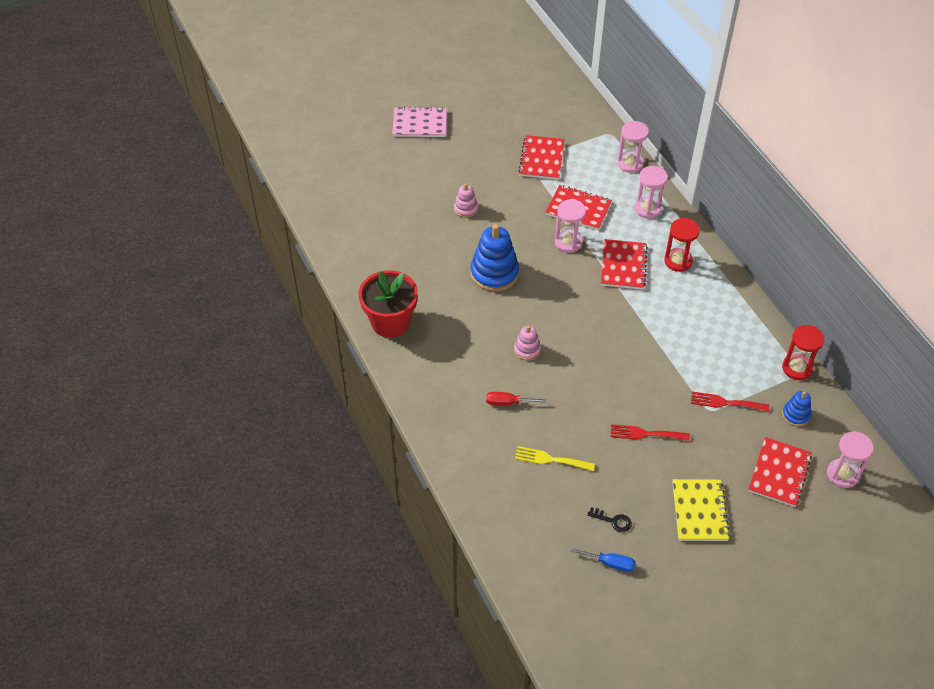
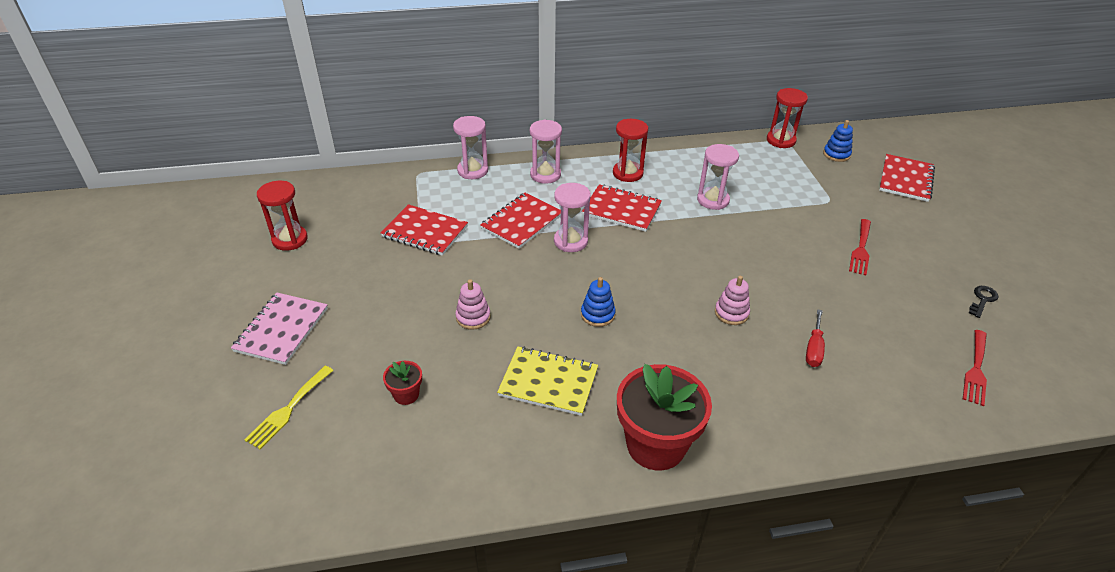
camera: 75 degrees left, 10 degrees down
(389, 196) = (406, 394): none -> red flower pot
(494, 273) = (597, 314): blue stacking toy -> blue stacking toy, size x0.53
(502, 95) = (290, 239): none -> red hourglass
(550, 459) = (901, 330): yellow fork -> yellow fork (288, 410)
(610, 563) = (1041, 315): blue screwdriver -> none
(699, 511) = (958, 237): yellow notebook -> yellow notebook (548, 382)
(725, 402) = (820, 189): red fork -> red fork (976, 370)
(779, 473) = (905, 179): red notebook -> red notebook turned 75 degrees clockwise
(842, 474) = (903, 147): pink hourglass -> pink hourglass (713, 200)

